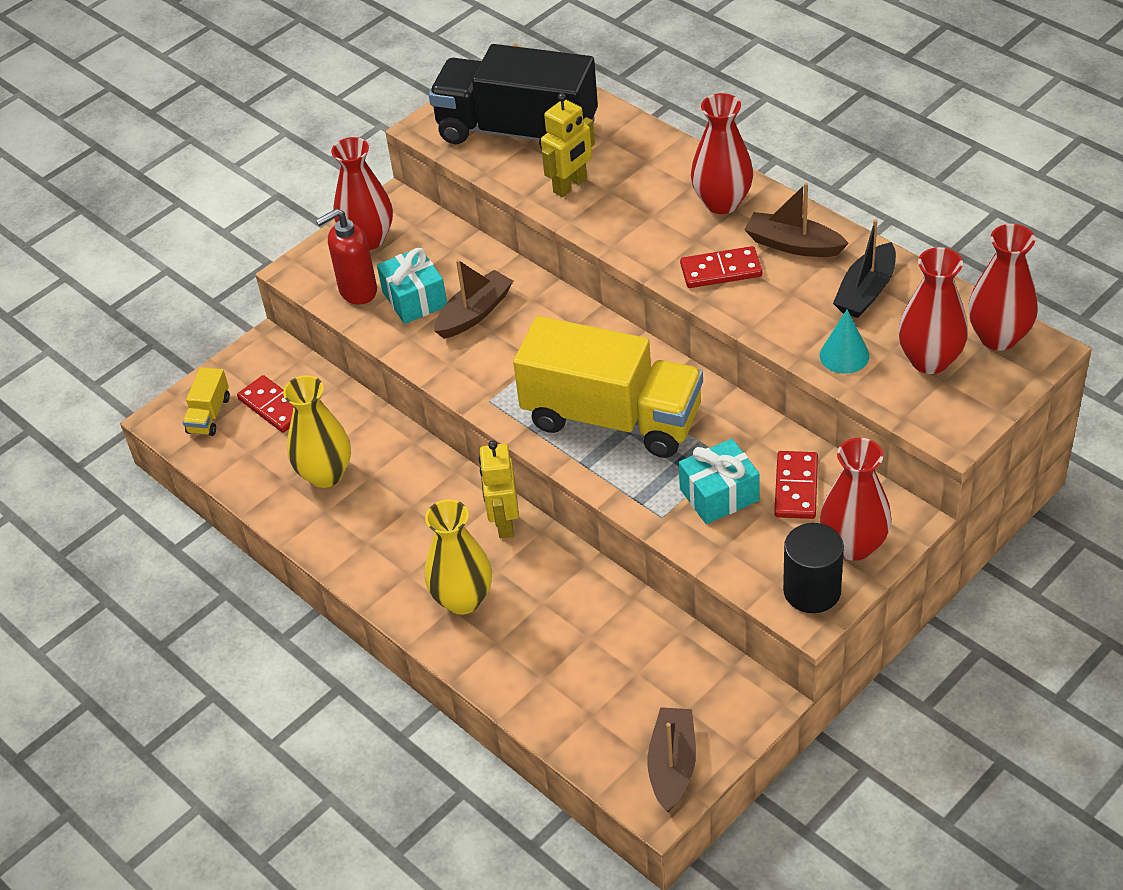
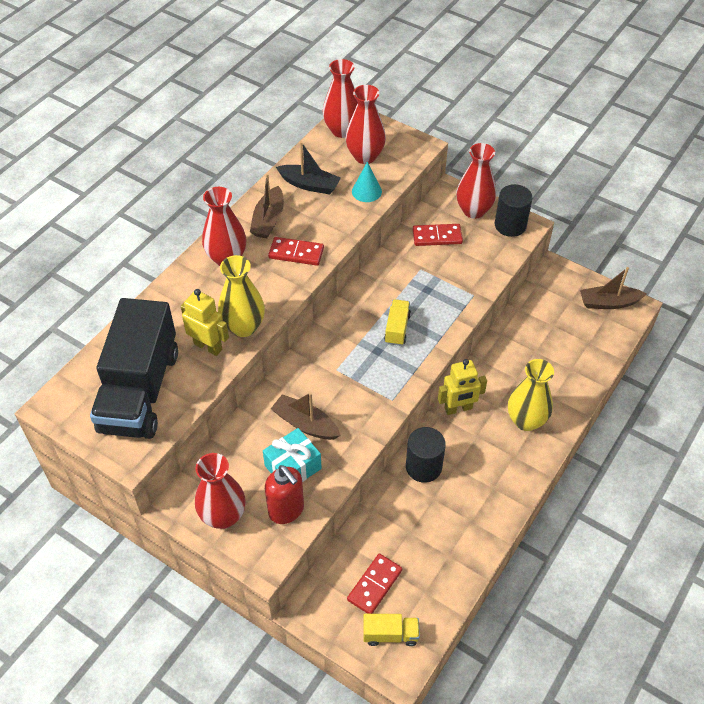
camera: 105 degrees left, 5 degrees up
(325, 474) = (437, 529): yellow vase -> yellow vase (243, 327)
(420, 472) = (423, 467): none -> black cylinder
(612, 418) = (397, 329): yellow truck -> yellow truck, size x0.41
(719, 495) = (450, 270): turquoise gift -> none
(721, 271) = (296, 253): red domino -> red domino turned 60 degrees counterclockwise

